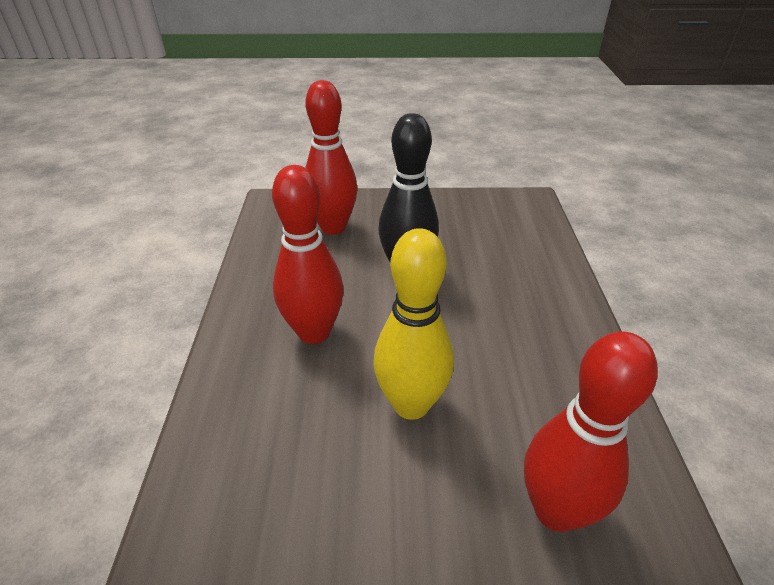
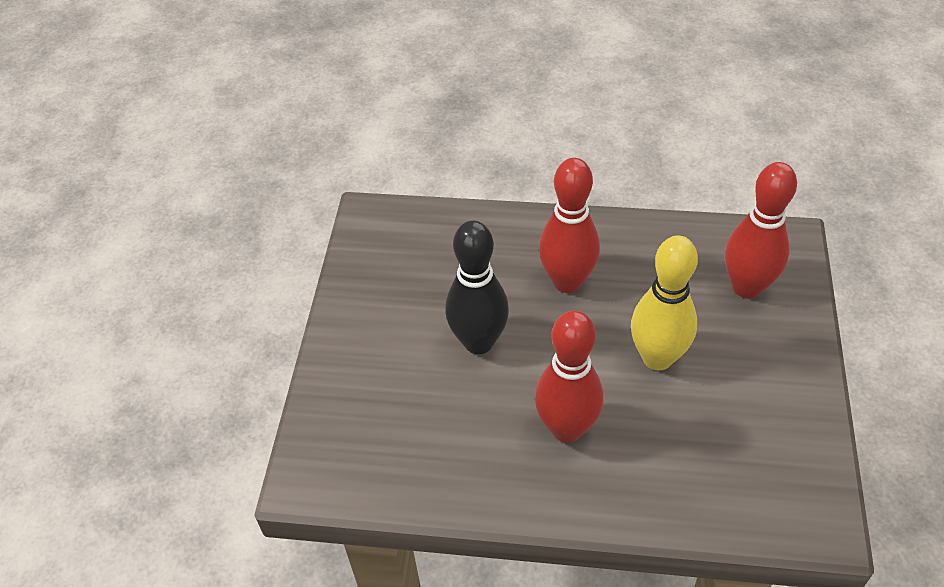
camera: 80 degrees left, 10 degrees up
(333, 227) = (384, 408): red bowling pin -> red bowling pin (567, 281)

